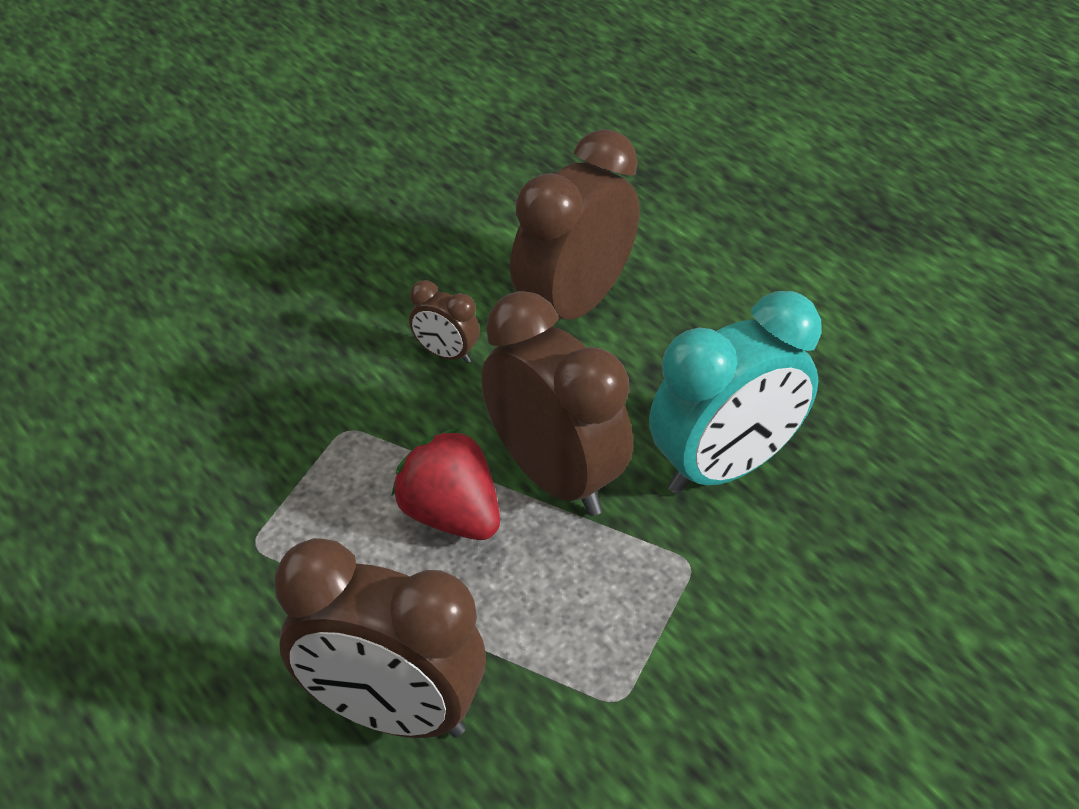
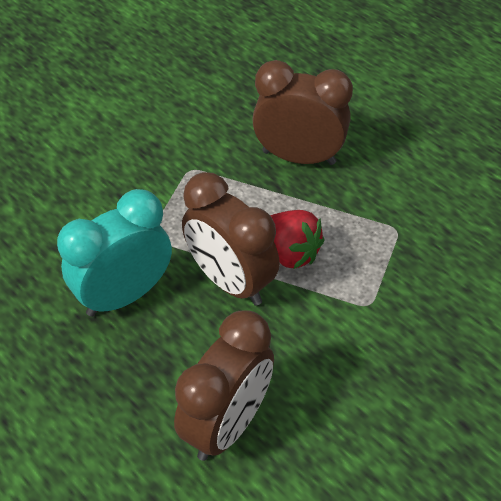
camera: 175 degrees right, 5 degrees up
(446, 354) = (317, 369): brown clock -> none

